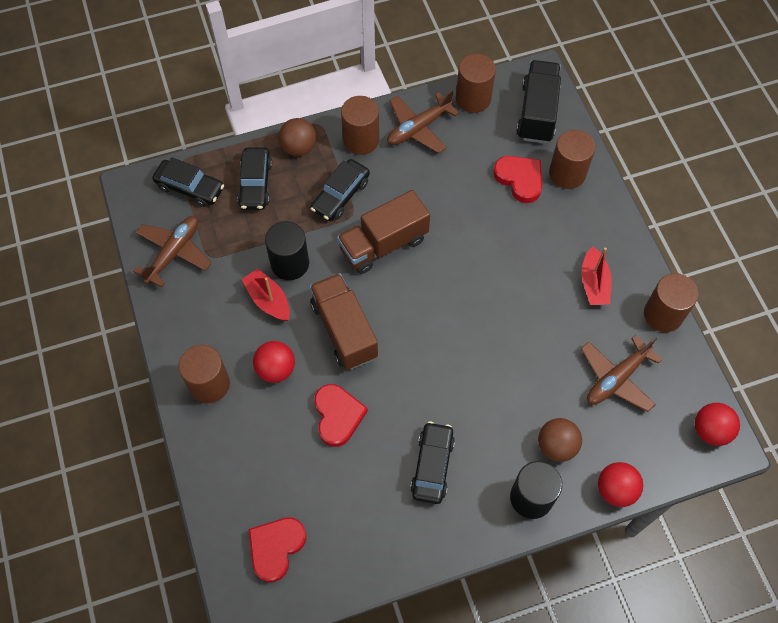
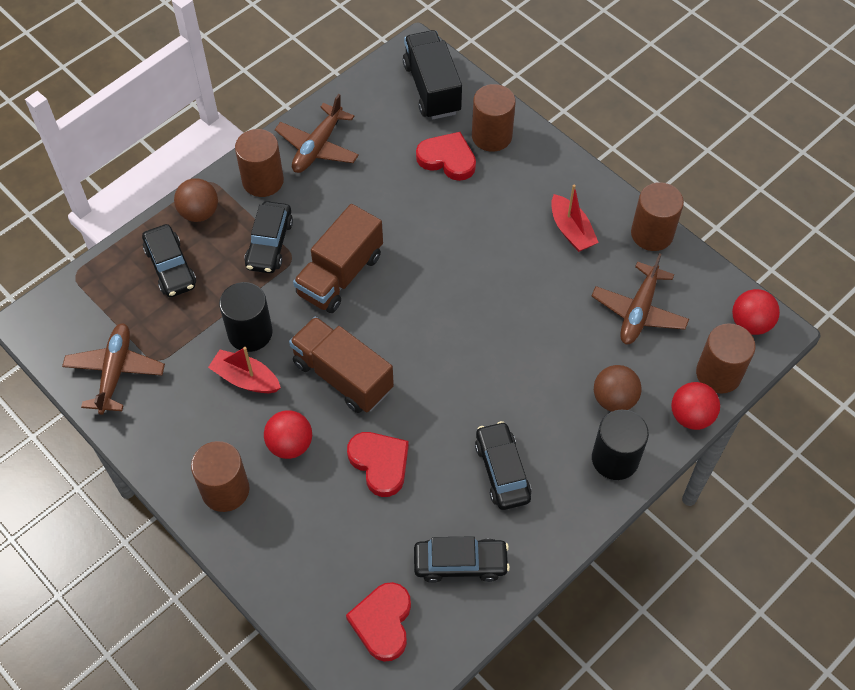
camera: 25 degrees left, 5 degrees down
(190, 188) = (99, 298): black car -> black car (460, 563)
(473, 98) = (359, 98): brown cylinder -> brown cylinder (718, 374)

